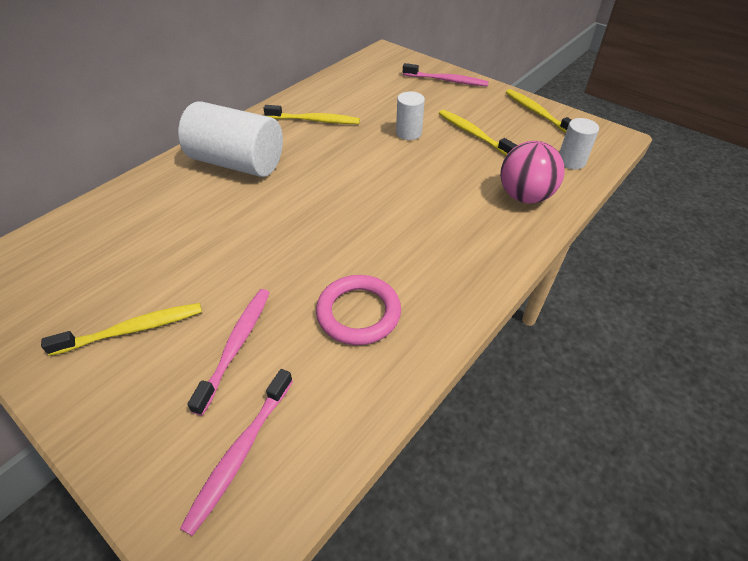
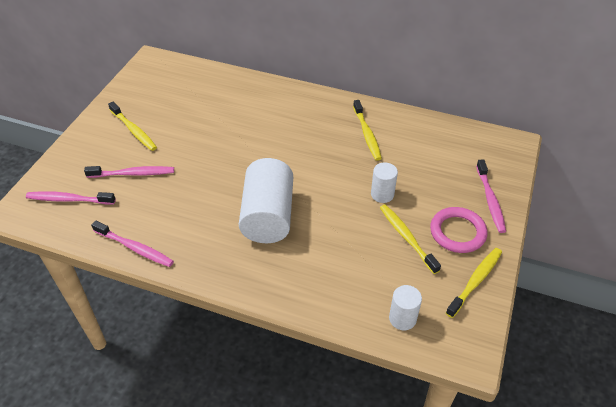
camera: 70 degrees right, 0 degrees up
(237, 163) = (292, 114): white cylinder -> white cylinder (268, 216)
(358, 313) = (171, 218): pink ring -> pink ring (457, 232)
(398, 367) = (135, 248): none -> pink toothbrush
(473, 134) = (406, 237): yellow toothbrush -> yellow toothbrush turned 60 degrees counterclockwise
(524, 196) = (331, 289): pink ball -> none

